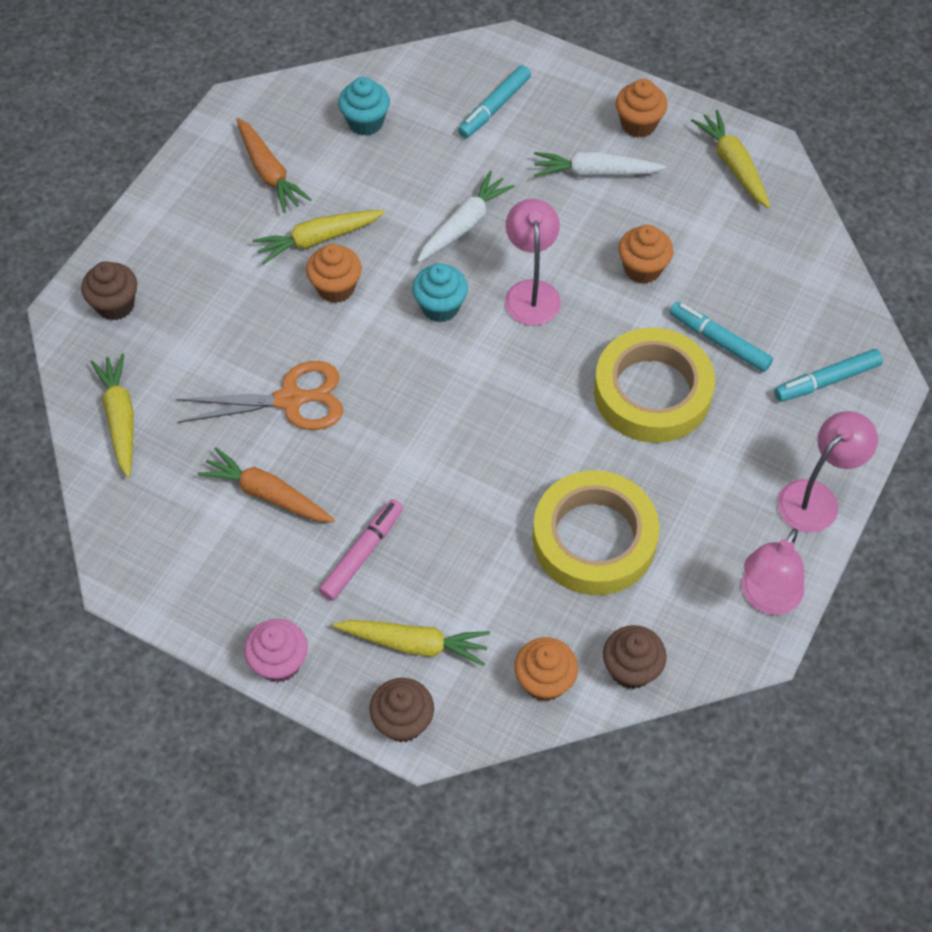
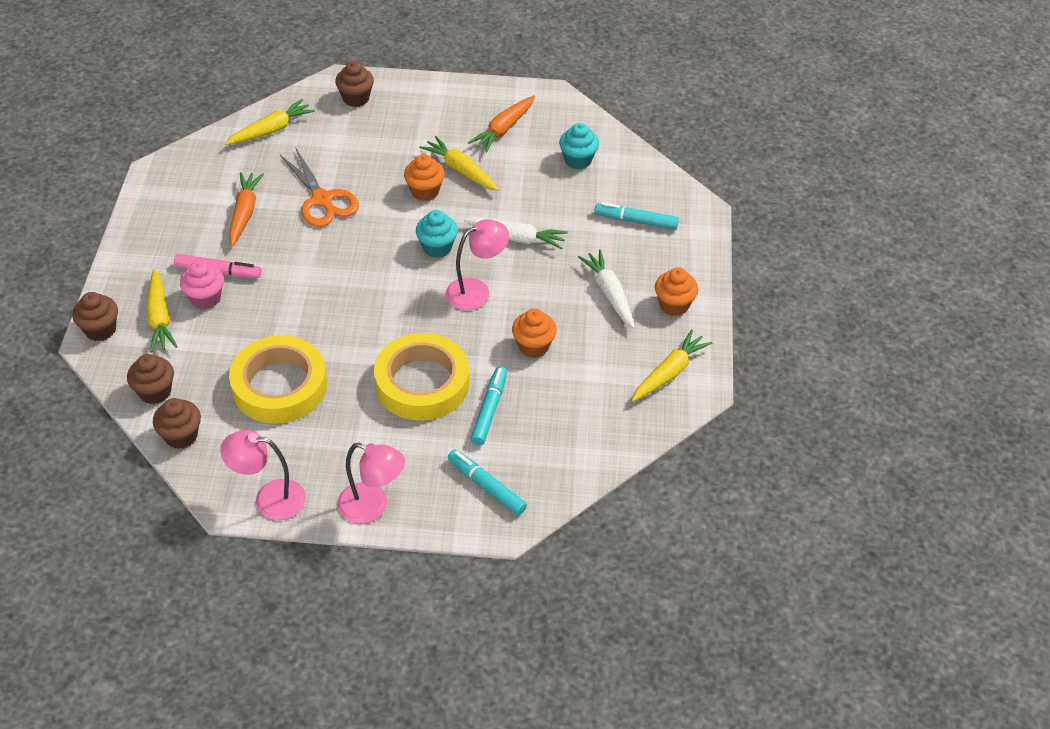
camera: 65 degrees right, 10 degrees down
(279, 663) = (123, 258): pink cupcake -> pink cupcake (205, 298)
(544, 681) = (155, 392): orange cupcake -> brown cupcake

